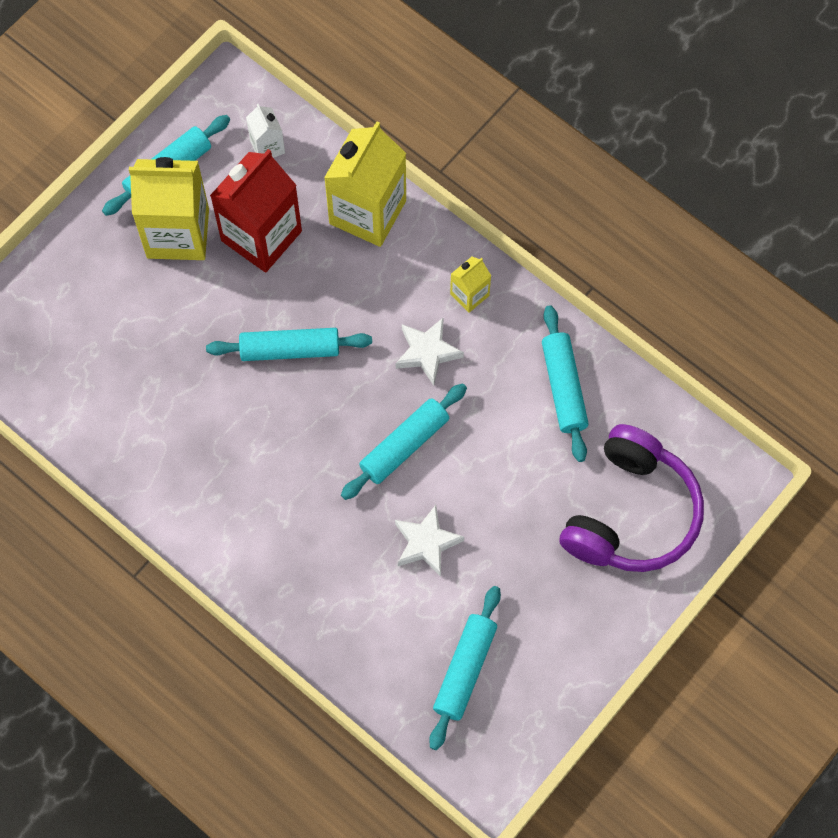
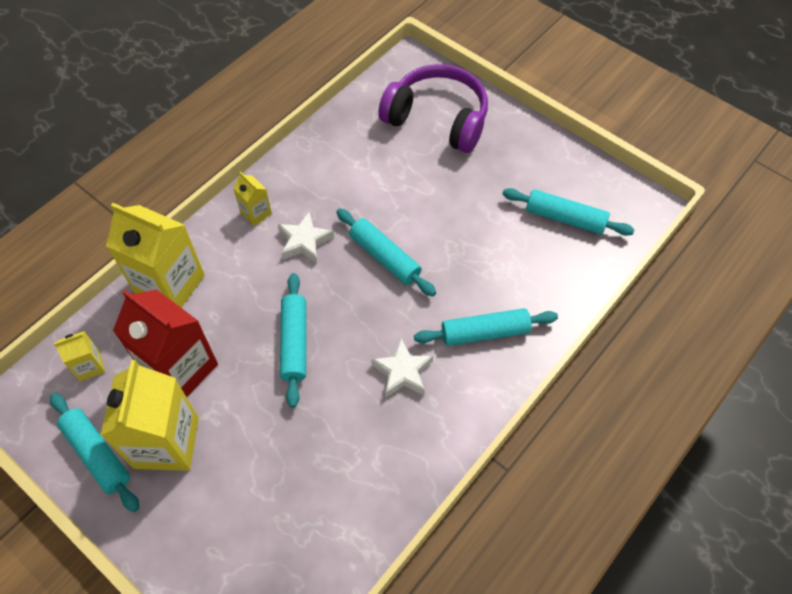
camera: 90 degrees left, 10 degrees down
(267, 147) = (89, 366): white carton -> yellow carton
(426, 543) = (466, 242): white star -> white star (403, 372)
(564, 387) = (339, 155): turquoise rolling pin -> turquoise rolling pin (484, 332)

